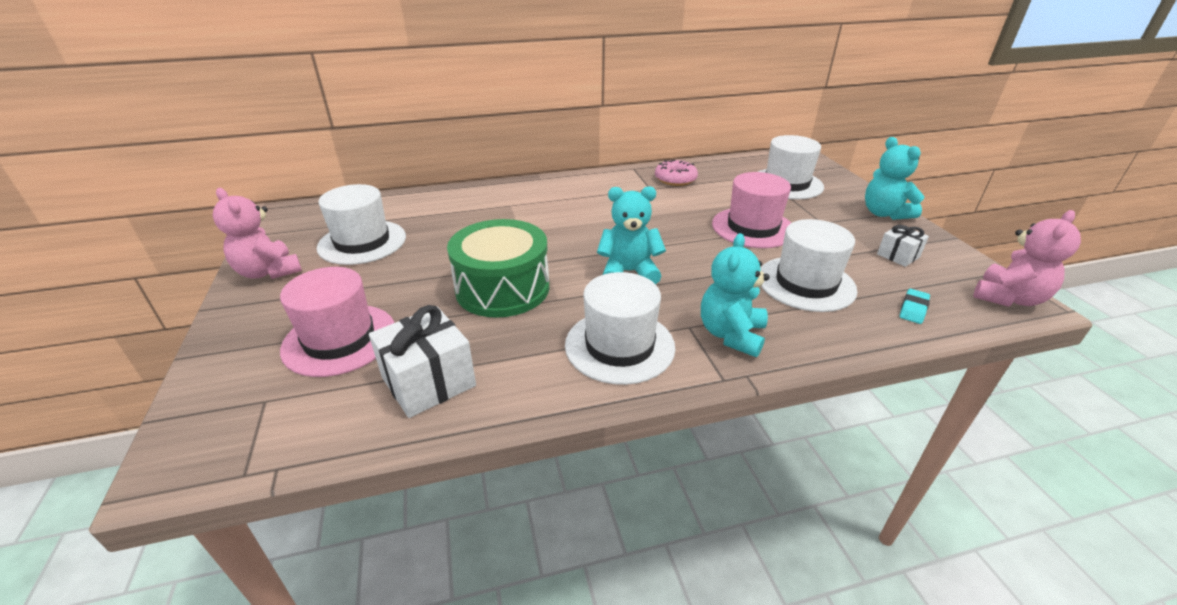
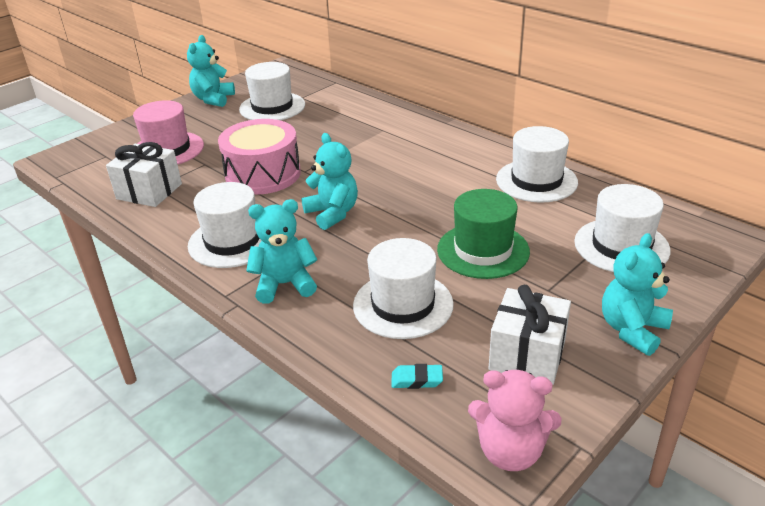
camera: 60 degrees right, 0 degrees up
(269, 272) = (213, 99): pink teddy bear -> turquoise teddy bear
(502, 288) = (263, 174): green drum -> pink drum
(675, 179) = (536, 181): pink donut -> white hat
(753, 227) = (483, 250): pink hat -> green hat
(898, 255) = (527, 355): white gift -> white gift, size x1.77

